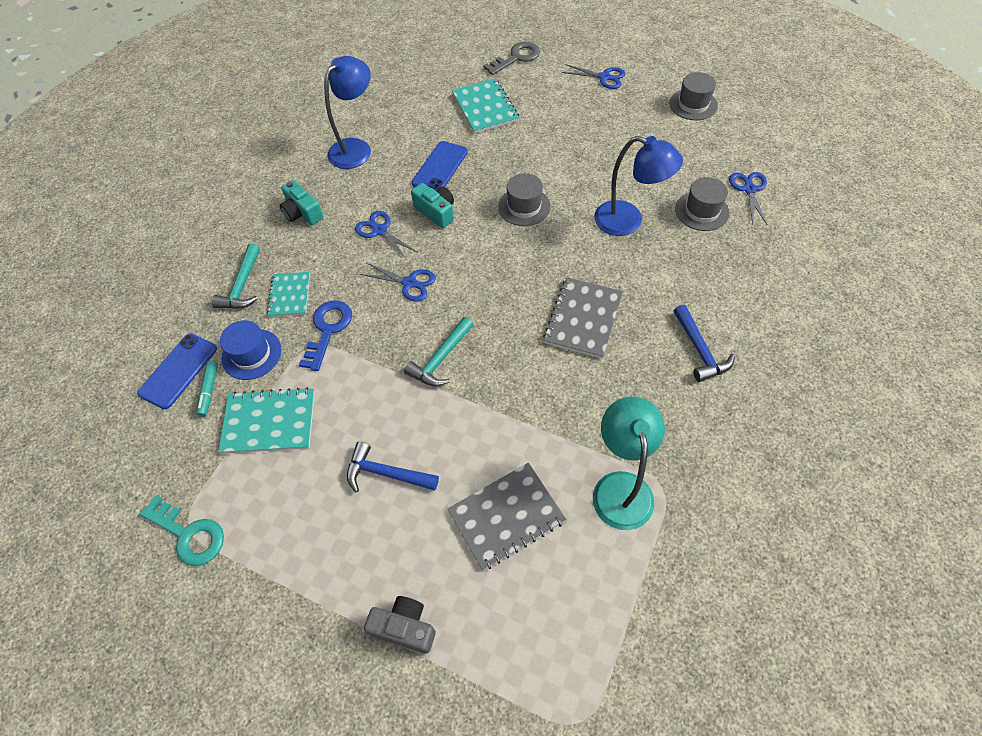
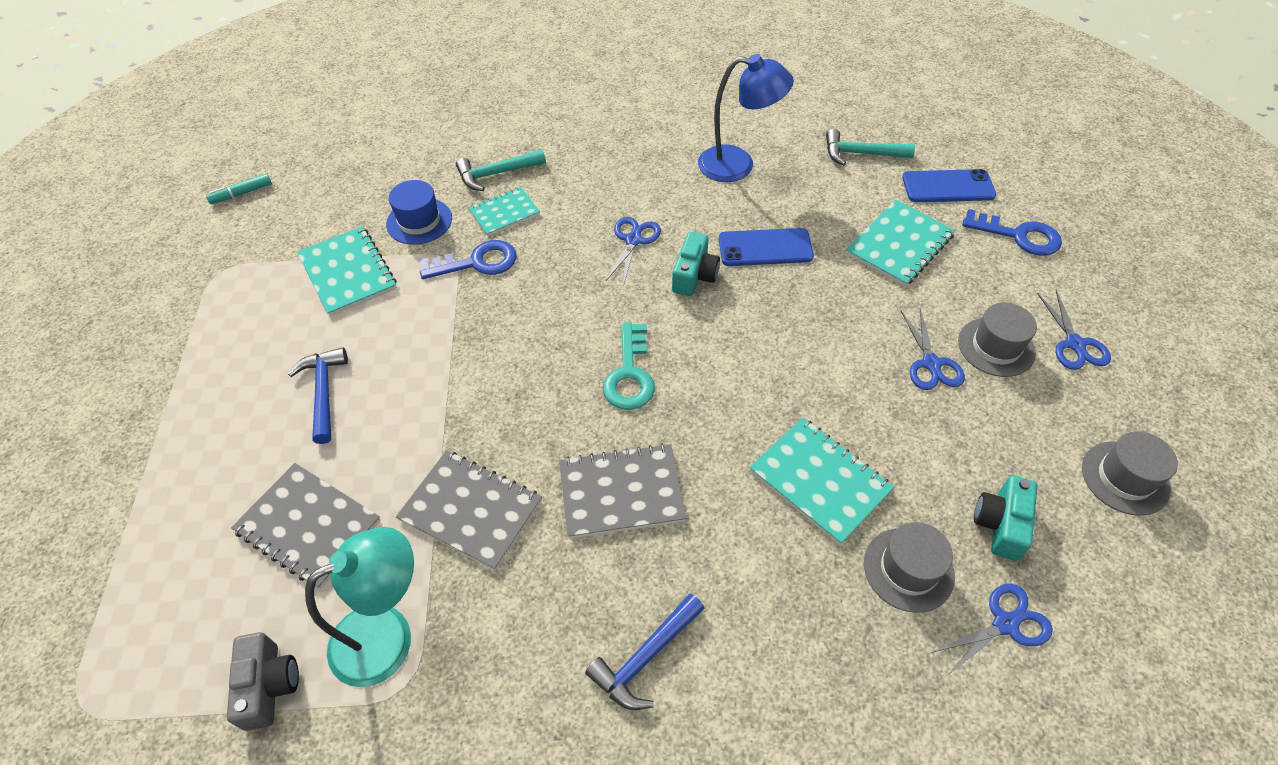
camera: 60 degrees right, 5 degrees down
(178, 371) = (377, 182): blue phone -> blue phone (948, 186)
(189, 534) = (211, 277): turquoise key -> turquoise key (630, 374)
(209, 390) = (364, 213): turquoise marker -> turquoise marker (242, 193)
(302, 213) = (616, 169): turquoise camera -> turquoise camera (1000, 524)
(404, 627) = (156, 488): grey camera -> grey camera (269, 685)
(409, 283) = (576, 299): blue scissors -> blue scissors (931, 363)
(440, 359) = (487, 374): turquoise hammer -> turquoise hammer (860, 154)
(516, 58) = (1019, 236): grey key -> blue key
(524, 206) = (763, 354): grey hat -> grey hat (996, 347)
(550, 407) = (471, 510): none -> grey notebook
(628, 221) = (819, 481): blue lamp -> turquoise notebook

